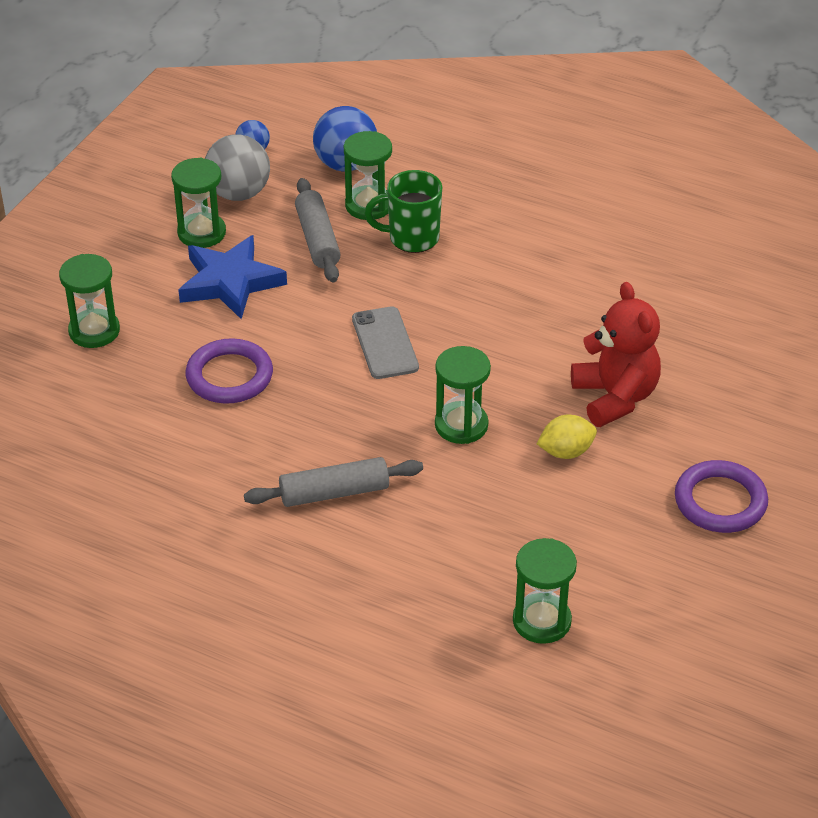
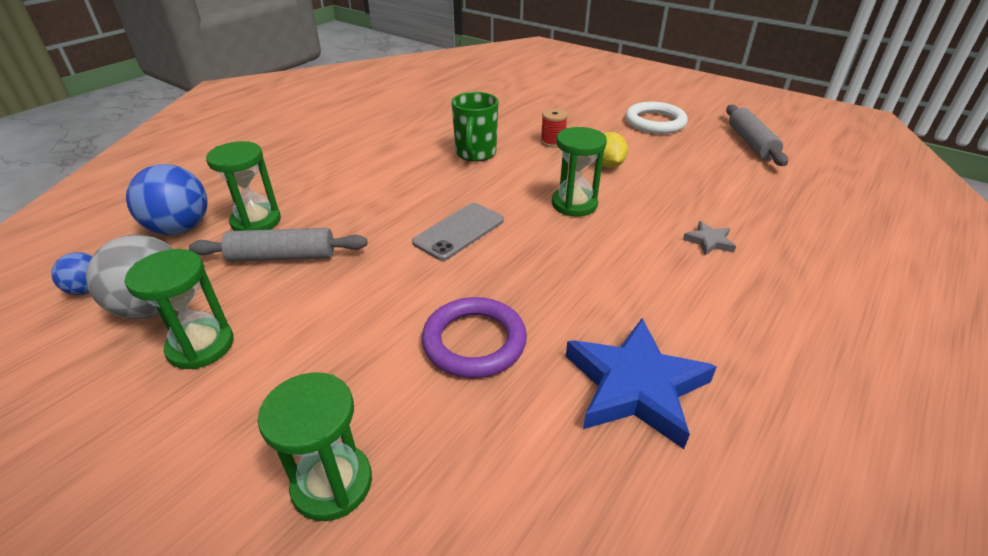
camera: 80 degrees left, 5 degrees down
(230, 282) = (310, 328): blue star -> blue star (635, 386)
(334, 492) = (660, 280): grey rolling pin -> grey rolling pin (751, 143)
(385, 343) = (459, 231): grey phone -> grey phone turned 45 degrees counterclockwise
(412, 238) = (322, 203): green mug -> green mug (475, 154)
(412, 535) = (709, 241): none -> grey star
(541, 621) = (787, 193): green hourglass -> none
(615, 397) = (552, 142): red teddy bear -> red spool
(720, 501) = (655, 122): purple ring -> white ring

